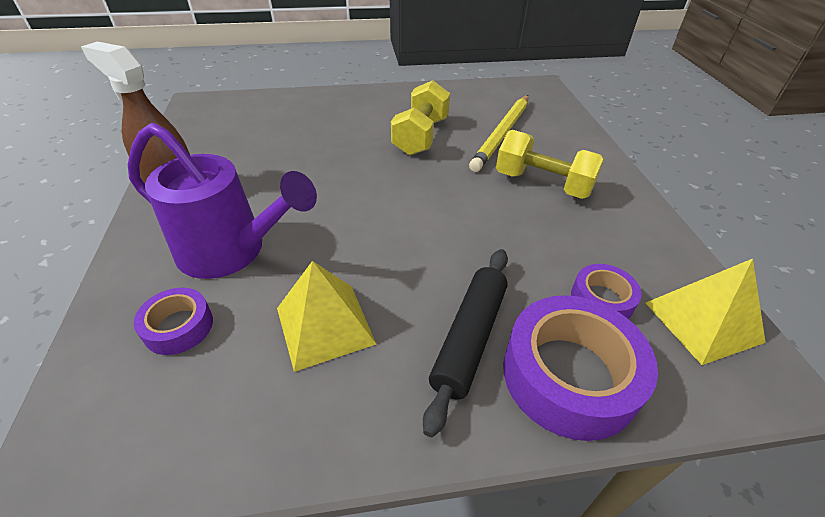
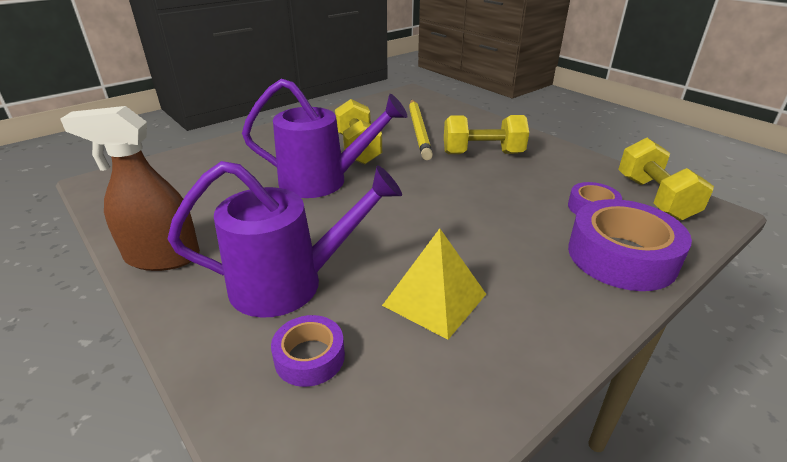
camera: 30 degrees left, 10 degrees down
(355, 161) = (324, 181): none -> purple watering can
(469, 338) = (542, 262): black rolling pin -> none
(703, 322) = (654, 198): yellow pyramid -> yellow dumbbell

